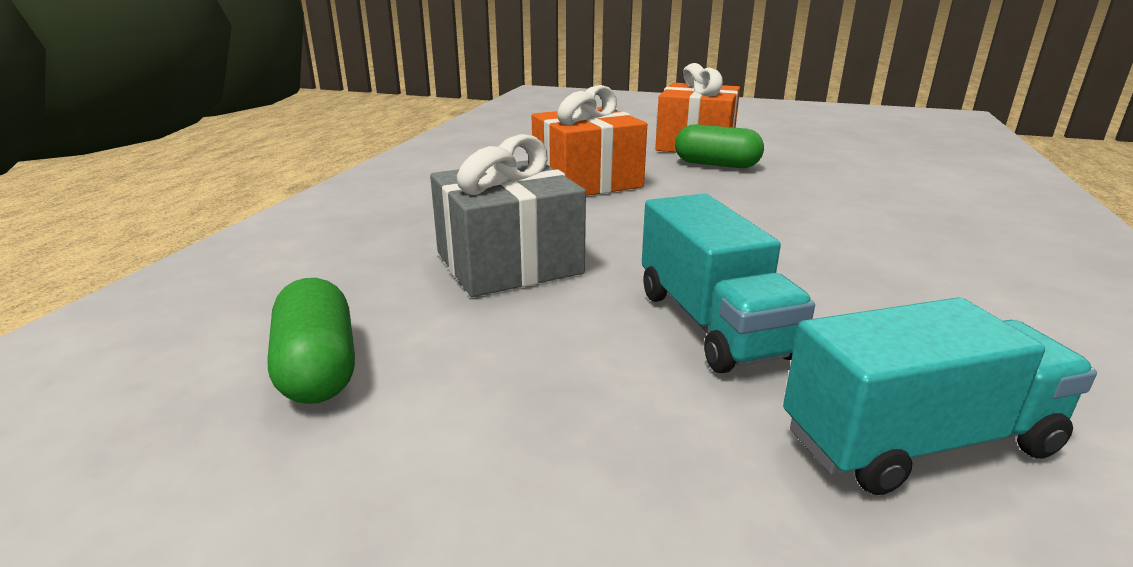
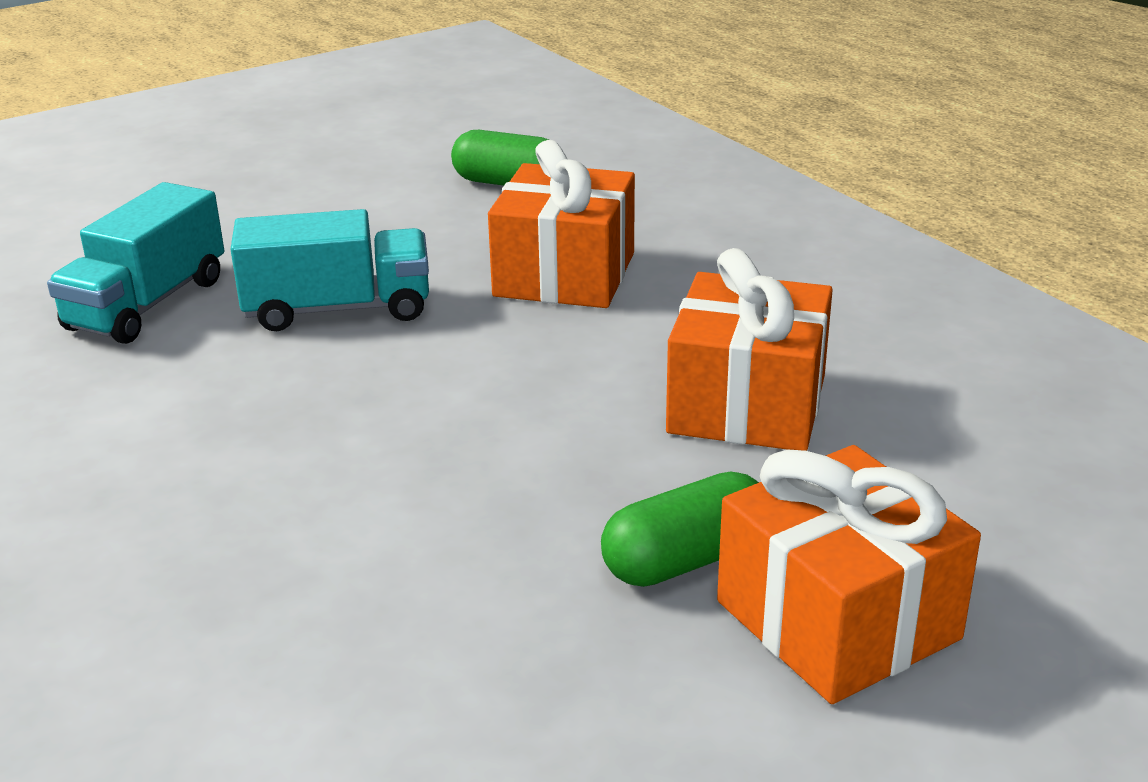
camera: 130 degrees right, 5 degrees up
(509, 263) = (564, 275): grey gift -> orange gift
(712, 323) = (338, 309): turquoise truck -> turquoise truck turned 150 degrees clockwise

